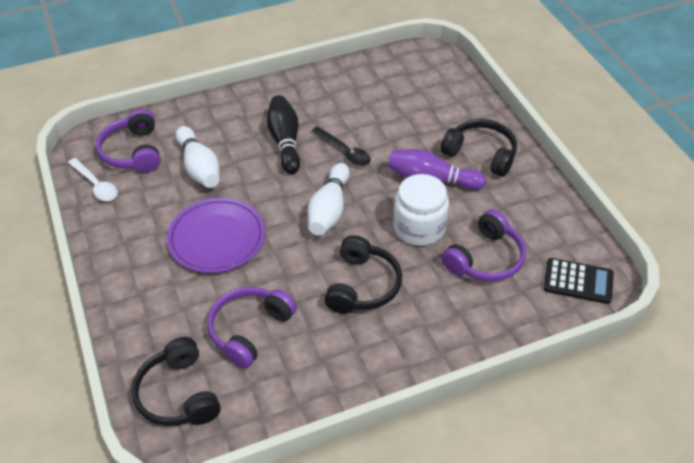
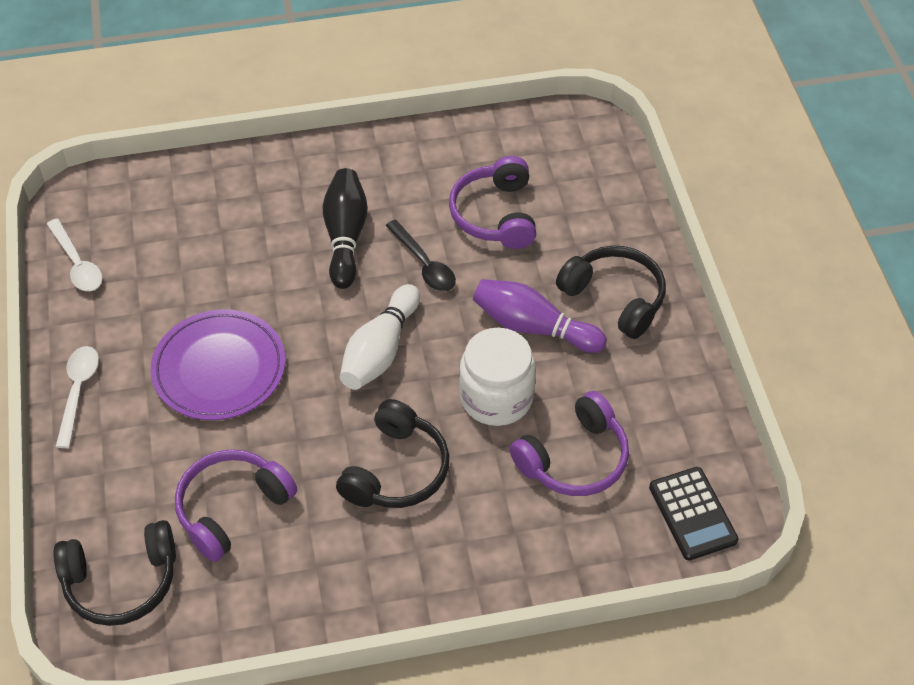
camera: 10 degrees right, 5 degrees up
(115, 269) = (78, 391): none -> white spoon
(133, 152) = (136, 220): purple headphones -> purple headphones (495, 215)
(178, 394) = (121, 581): black headphones -> black headphones turned 90 degrees counterclockwise
(199, 167) = (220, 258): white bowling pin -> none
(578, 281) = (692, 514): black calculator -> black calculator turned 45 degrees clockwise

